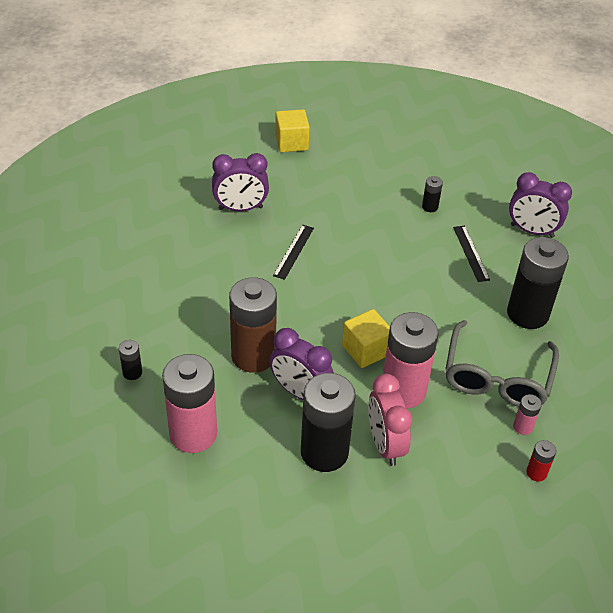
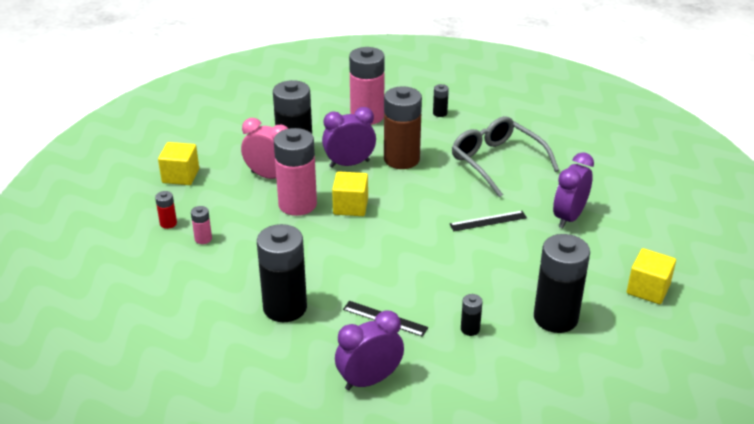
camera: 130 degrees right, 10 degrees down
(293, 251) = (488, 221): black ruler -> black ruler turned 75 degrees counterclockwise
(371, 173) = (555, 318): none -> black battery
(464, 527) = (180, 176): none -> yellow cube
(497, 377) = (253, 252): grey glasses -> grey glasses (497, 162)

